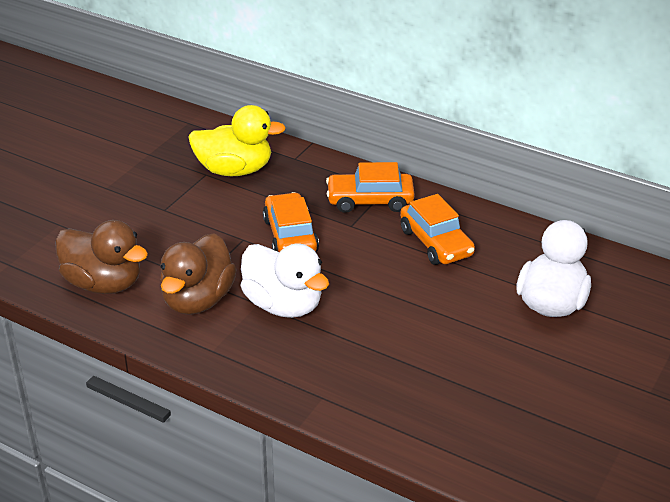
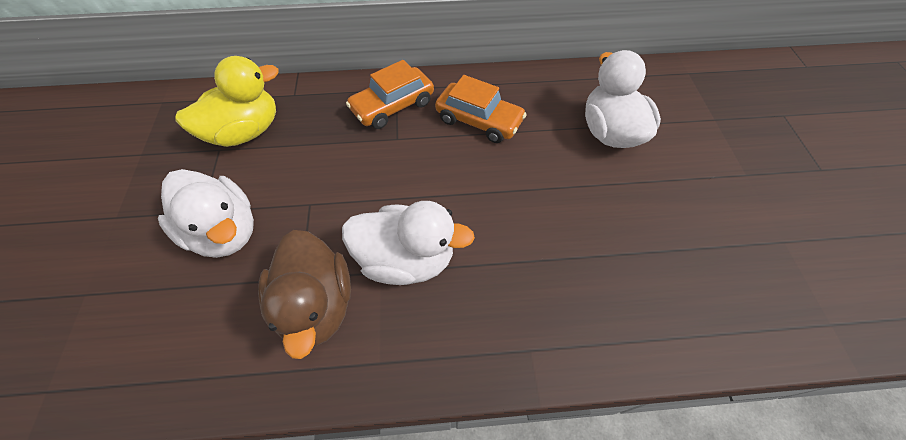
camera: 35 degrees left, 20 degrees up
(104, 283) = (192, 347): brown duck -> none
(170, 229) = (224, 231): none -> white duck
(290, 235) = (351, 177): orange car -> none

